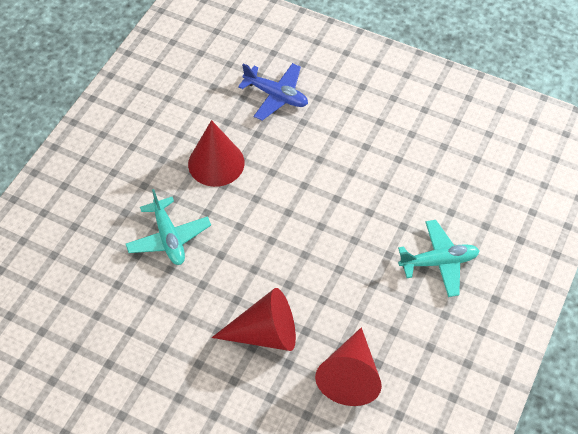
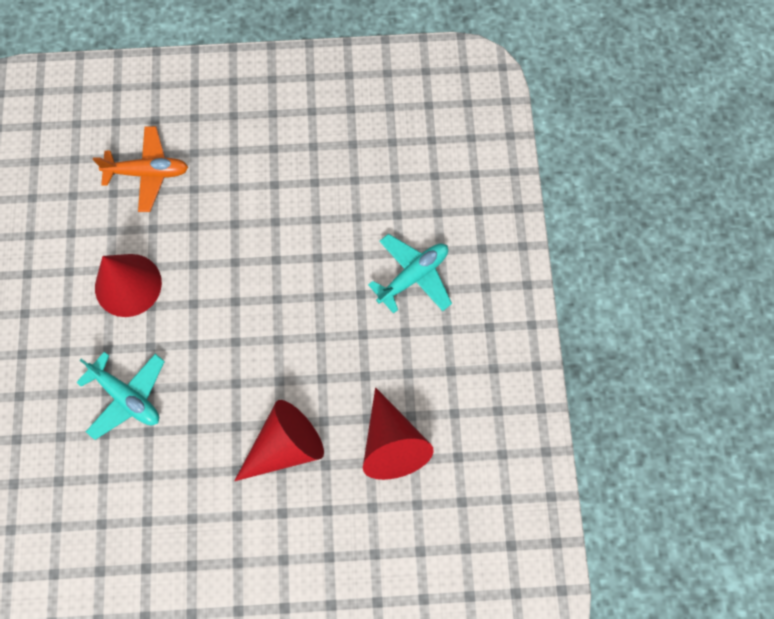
camera: 30 degrees left, 15 degrees up
(276, 96) = (148, 173): blue plane -> orange plane

